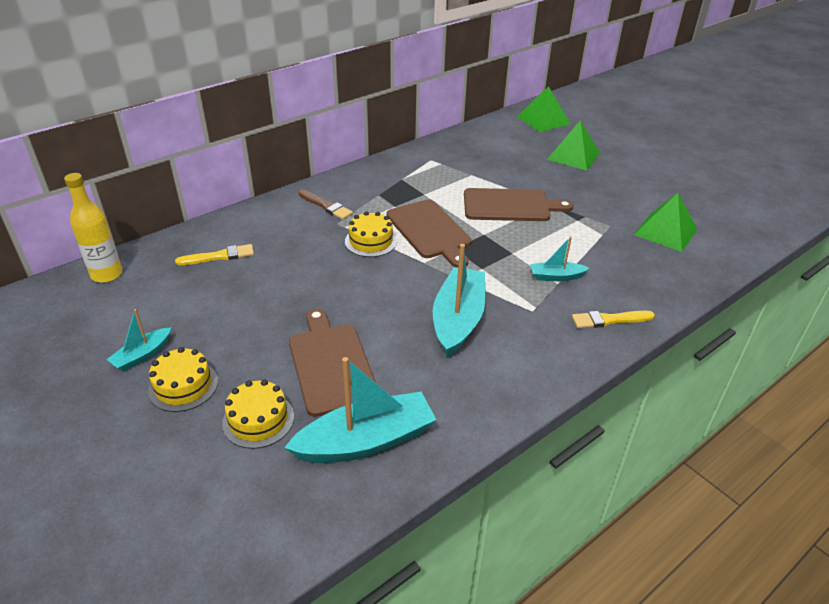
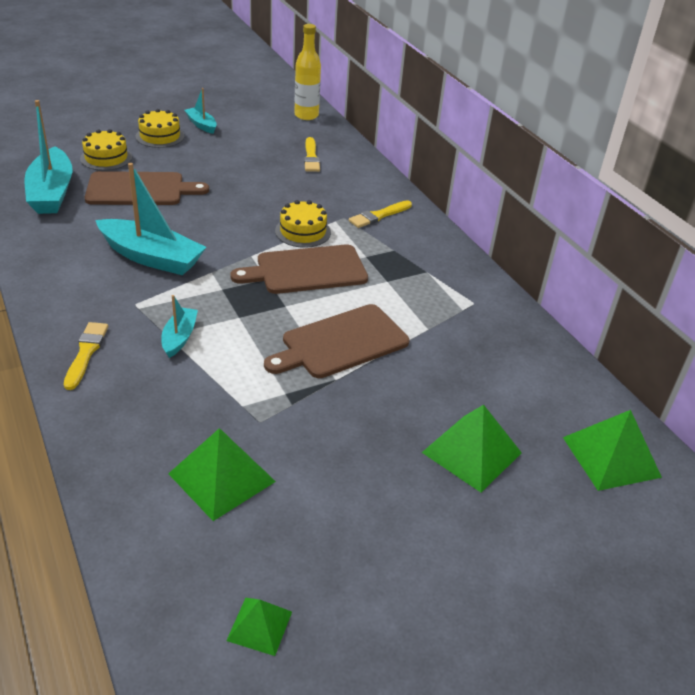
camera: 100 degrees right, 0 degrees up
(326, 206) = (379, 215): brown brush -> yellow brush
(510, 205) = (341, 343): brown cutting board -> brown cutting board turned 45 degrees clockwise
(739, 204) = (259, 625): none -> green pyramid

